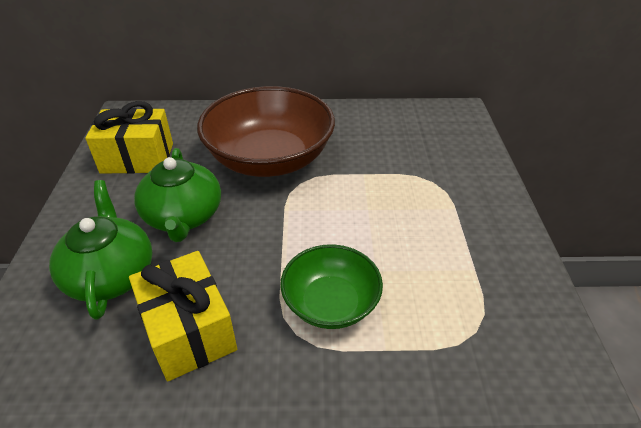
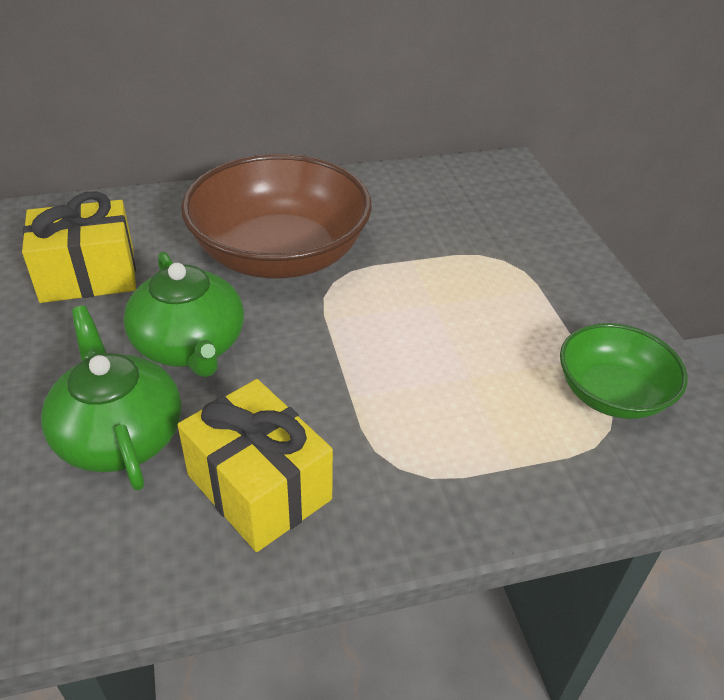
camera: 15 degrees left, 0 degrees up
(331, 303) = (428, 424): green bowl -> green bowl (611, 394)

